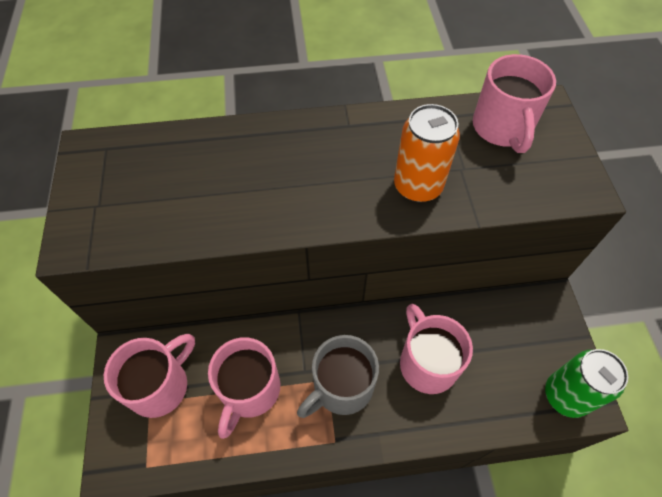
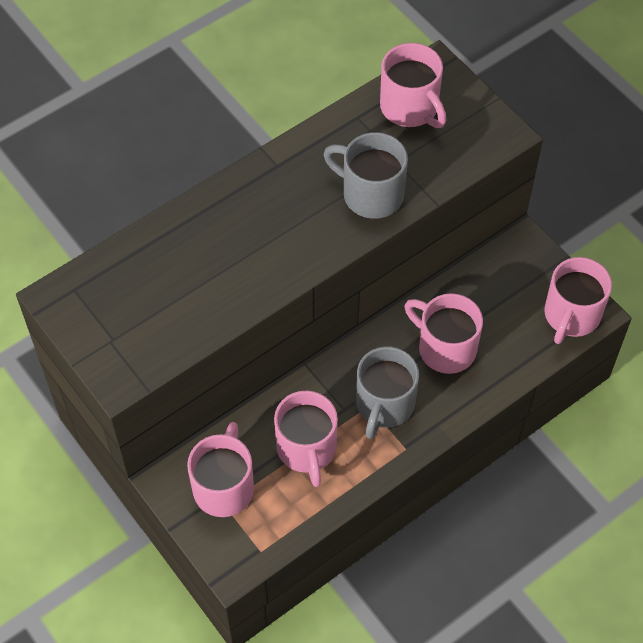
camera: 30 degrees left, 0 degrees up
(417, 186) = (371, 194): orange can -> grey mug
(565, 395) = (571, 315): green can -> pink mug

